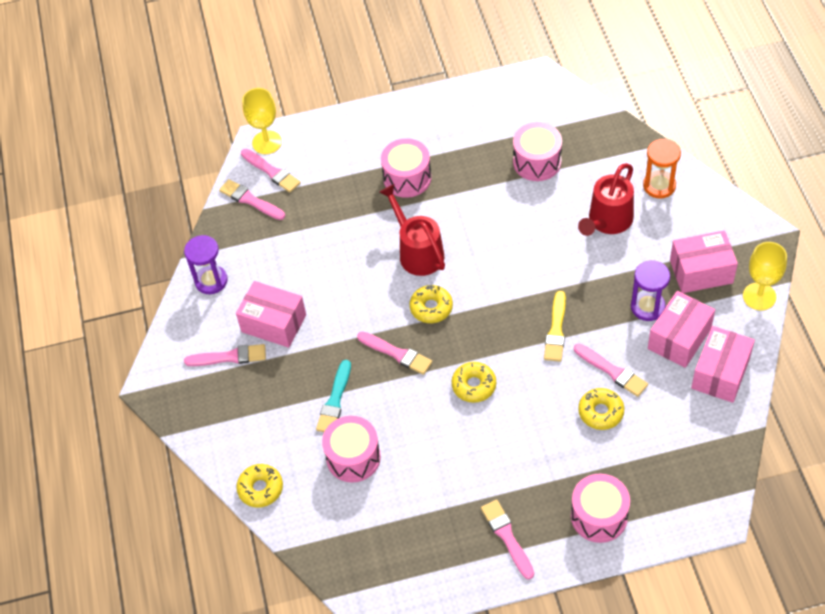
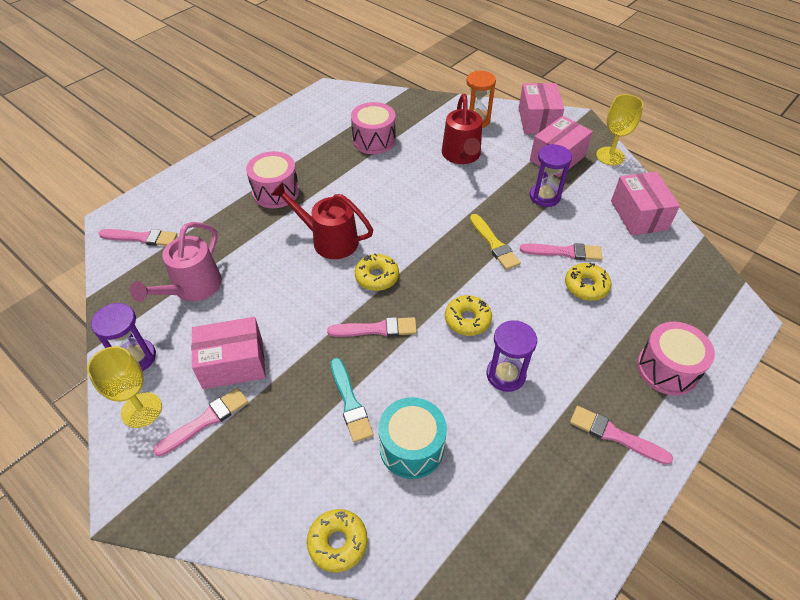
camera: 40 degrees left, 5 degrees down
(250, 200) = (134, 269): pink brush -> none
(267, 142) = (121, 217): yellow goblet -> yellow goblet (141, 410)
(282, 241) = (192, 288): none -> pink watering can
(353, 457) = (411, 447): pink drum -> turquoise drum
(465, 446) = (505, 375): none -> purple hourglass
(679, 338) = (587, 206): pink box -> pink box (538, 120)

